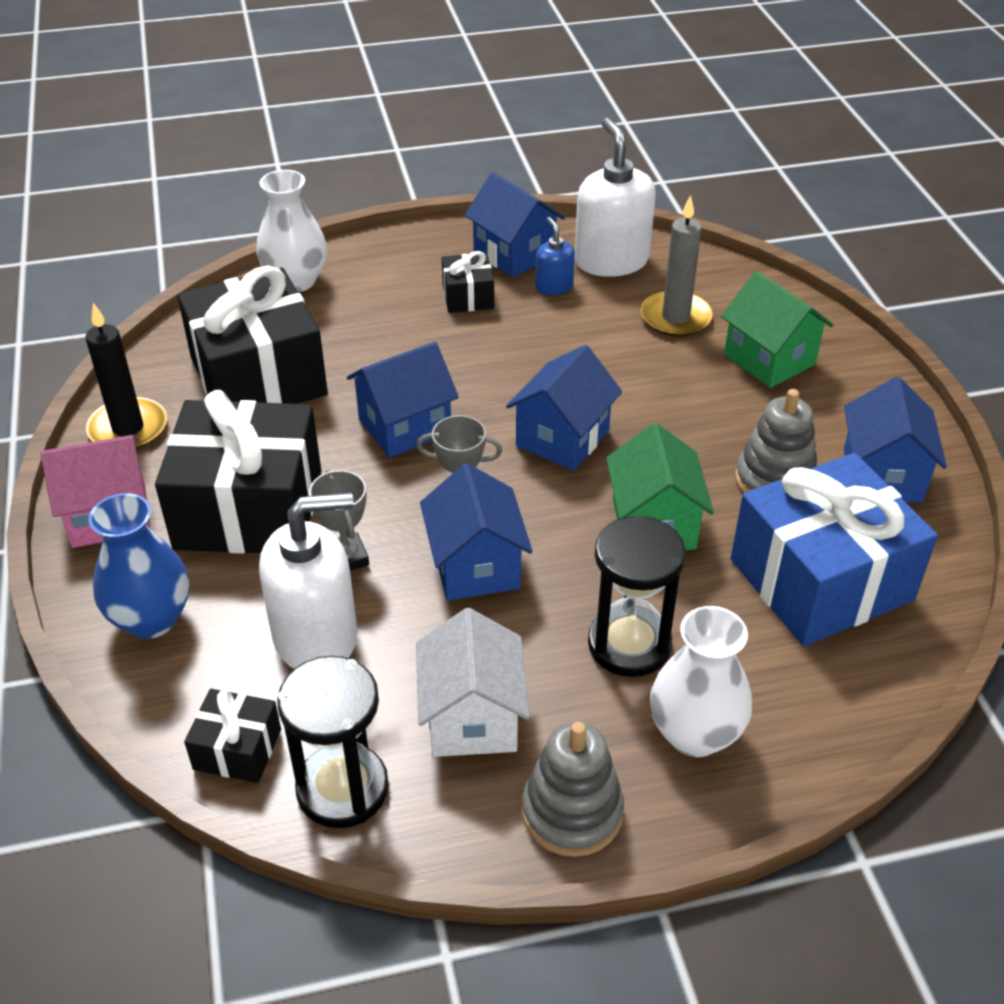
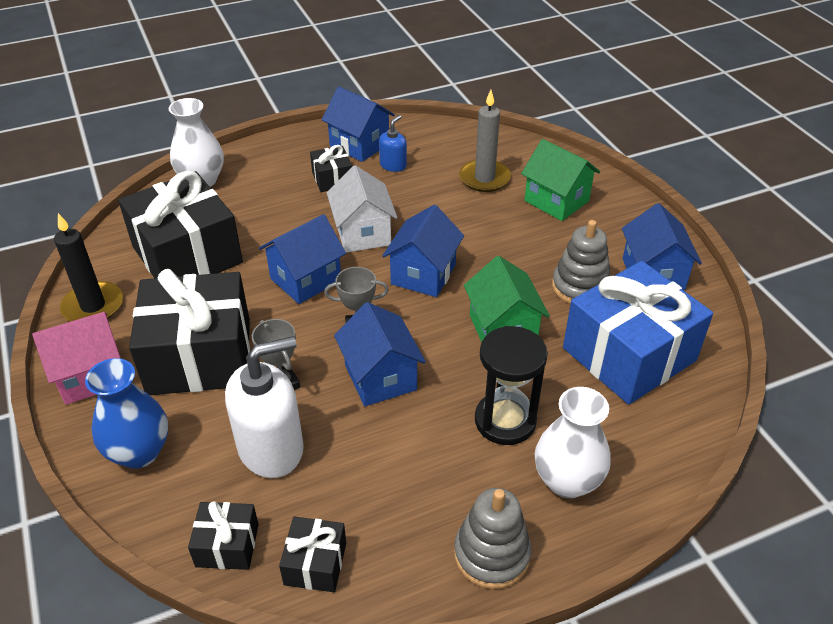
camera: 10 degrees left, 0 degrees up
(342, 788) = (315, 563): black hourglass -> black gift
(472, 717) = (402, 493): white house -> white house (363, 233)
(554, 287) = (393, 165): blue soap dispenser -> blue soap dispenser turned 60 degrees clockwise
(611, 260) = (430, 142): white soap dispenser -> none

